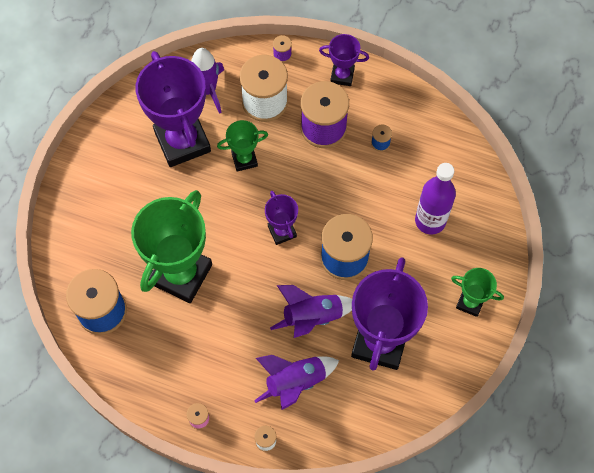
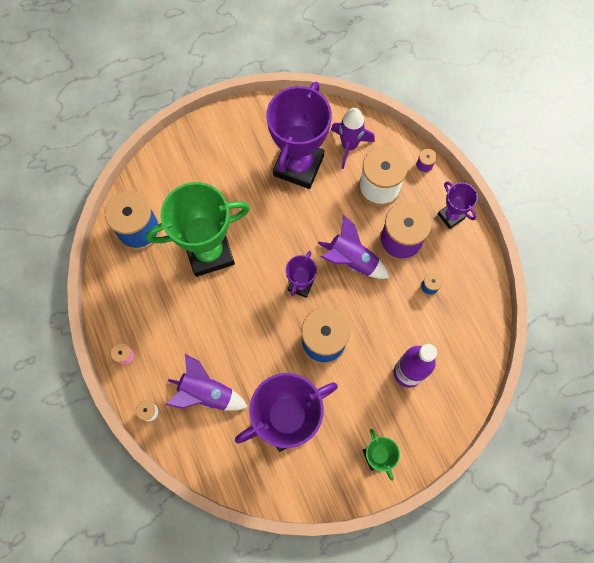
camera: 45 degrees right, 5 degrees up
(244, 159) = (326, 214): green trophy -> none
(312, 317) = (261, 361): purple rocket -> purple rocket (352, 260)

